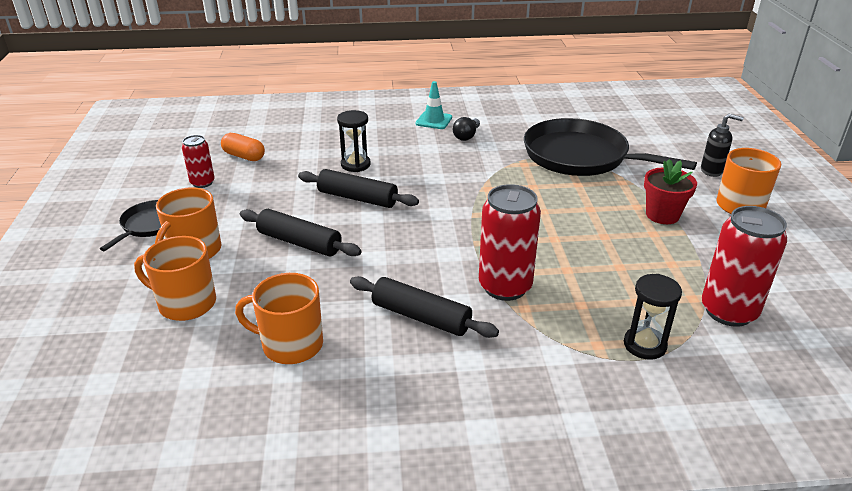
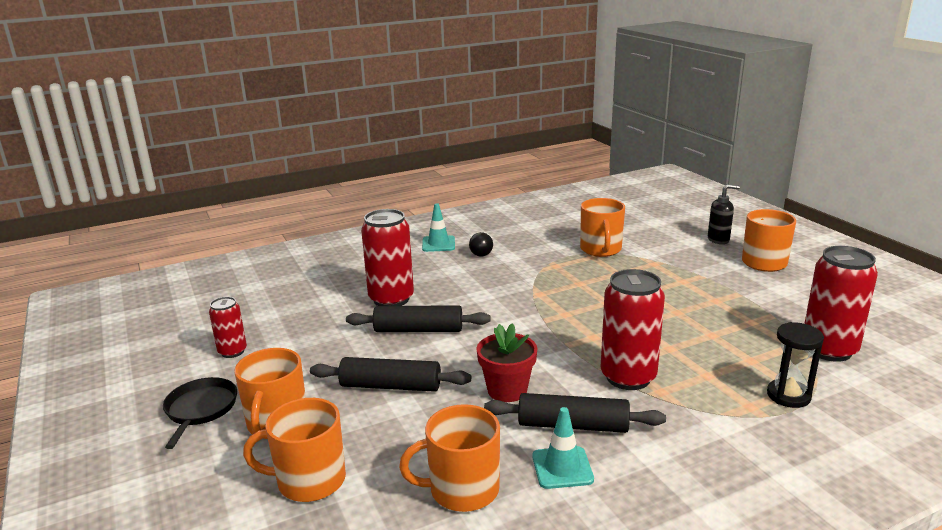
camera: 20 degrees left, 10 degrees down
(244, 156) = (261, 315): orange capsule -> none
(355, 165) = (391, 299): black hourglass -> red can
(383, 350) = (562, 468): none -> turquoise traffic cone
(581, 156) = (601, 249): black pan -> orange mug
(662, 215) = (710, 284): red flower pot -> red flower pot (507, 390)

